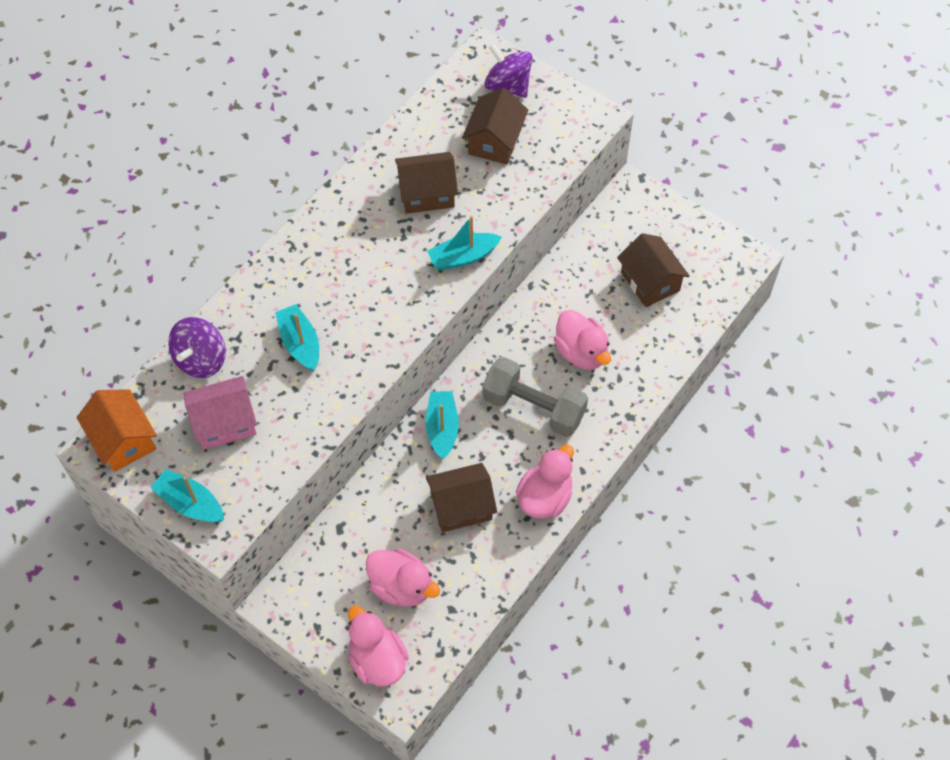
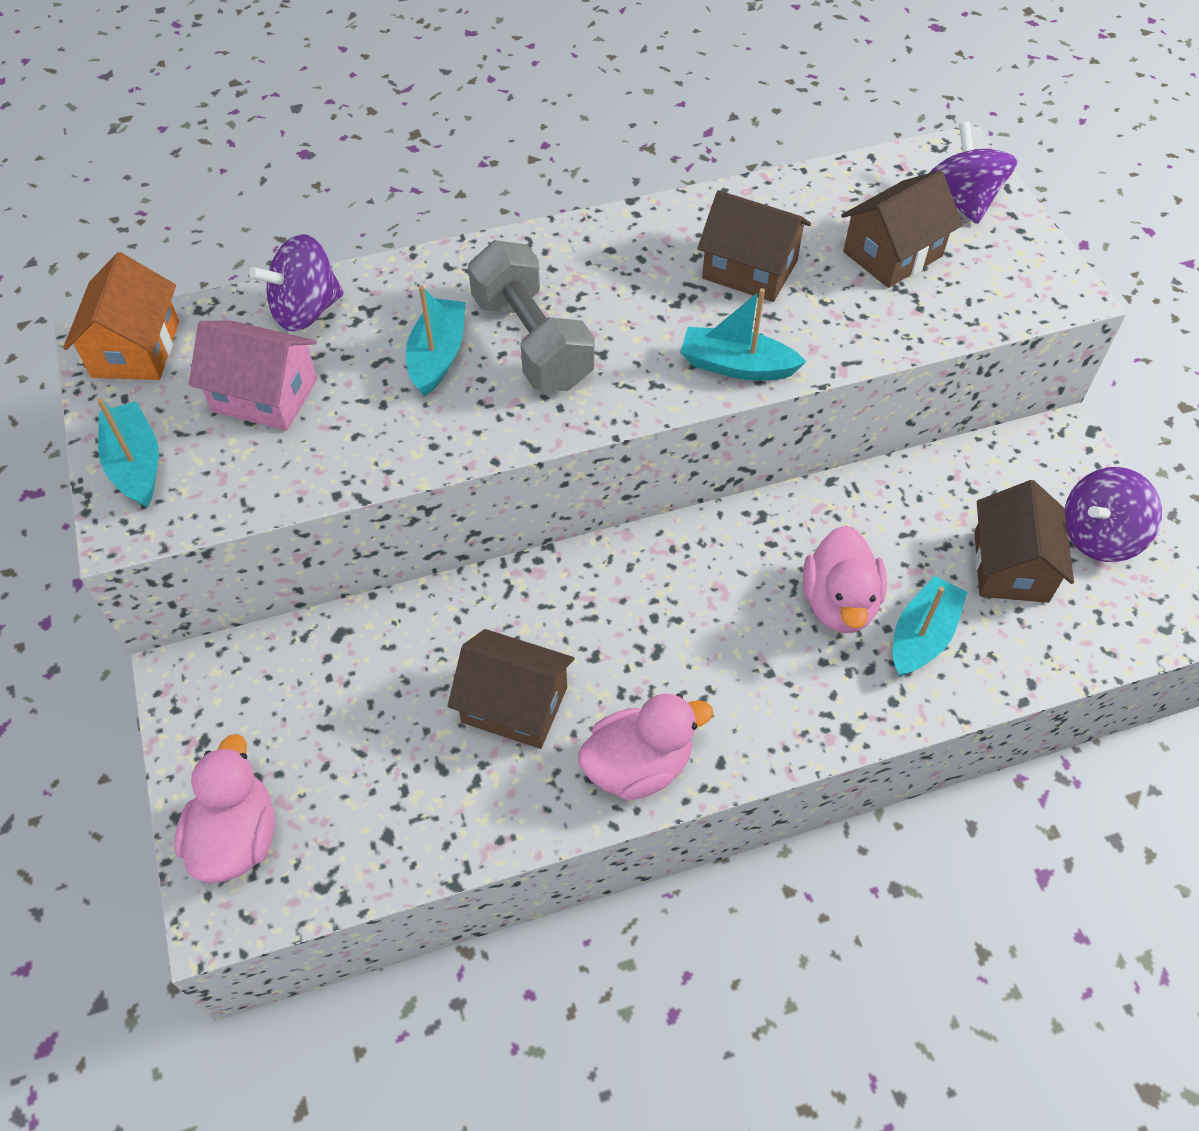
camera: 35 degrees right, 5 degrees down
(401, 586) = (350, 760): pink duck -> none
(442, 428) = (571, 589): turquoise boat -> turquoise boat (922, 636)
(533, 407) = (716, 636): grey dumbbell -> grey dumbbell (532, 342)
(681, 239) = (1099, 536): none -> purple spinning top

